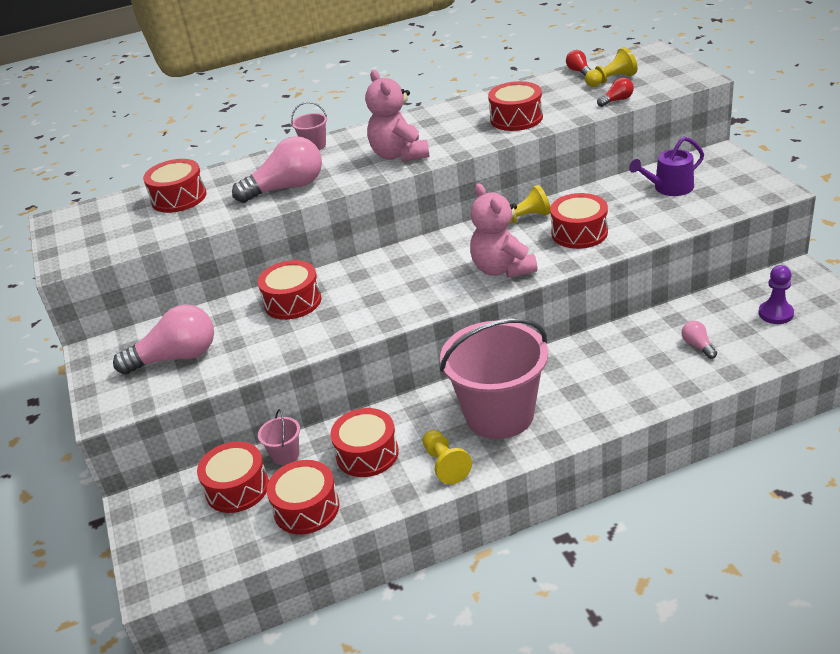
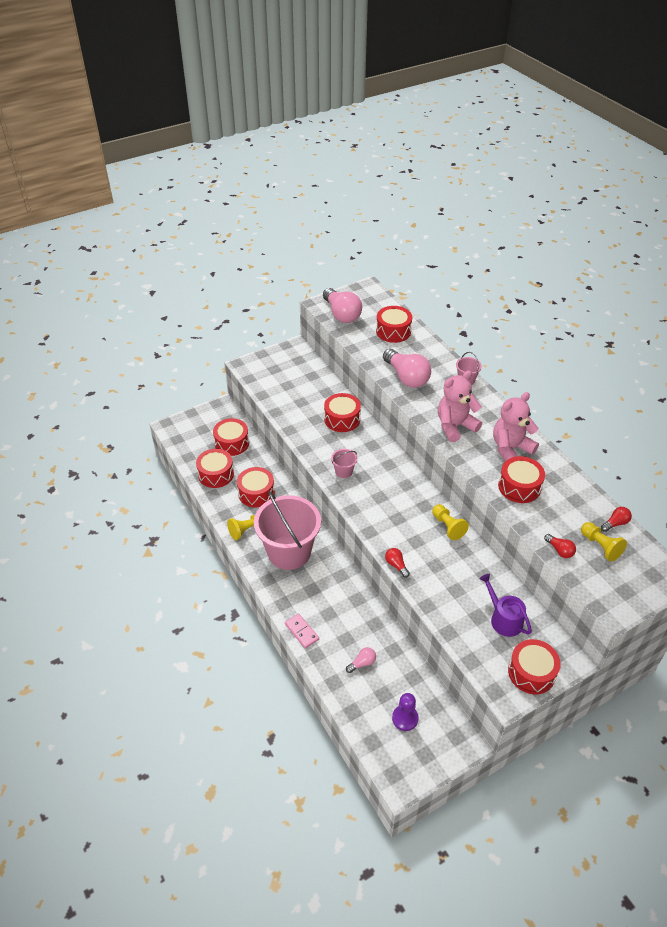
camera: 75 degrees right, 10 degrees up
(176, 357) = (288, 381): pink light bulb -> pink light bulb (342, 314)
(285, 455) = (256, 457): pink bucket -> pink bucket (344, 471)
(502, 269) = (381, 519): pink teddy bear -> pink teddy bear (510, 449)
(579, 233) = (430, 560): red drum -> red drum (531, 672)
(585, 258) = (396, 565): none -> red light bulb
(648, 401) = (302, 632): none -> pink domino

